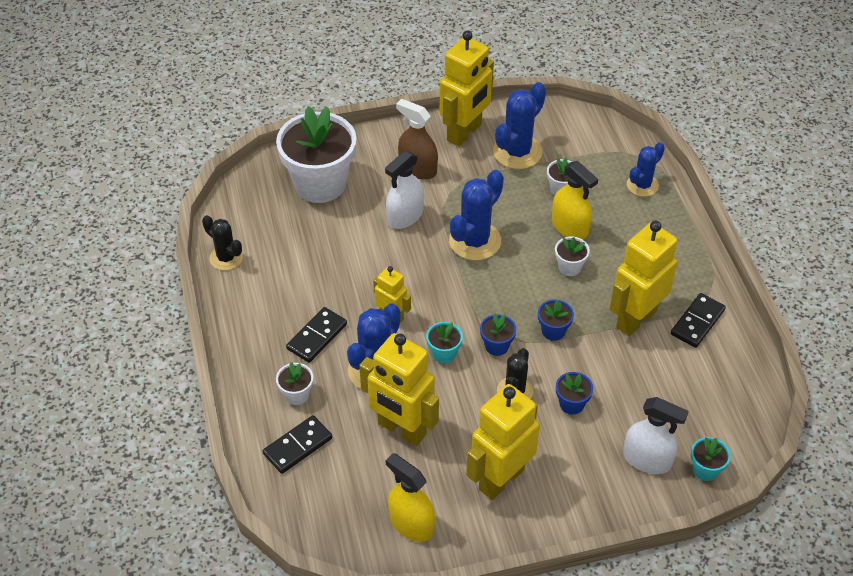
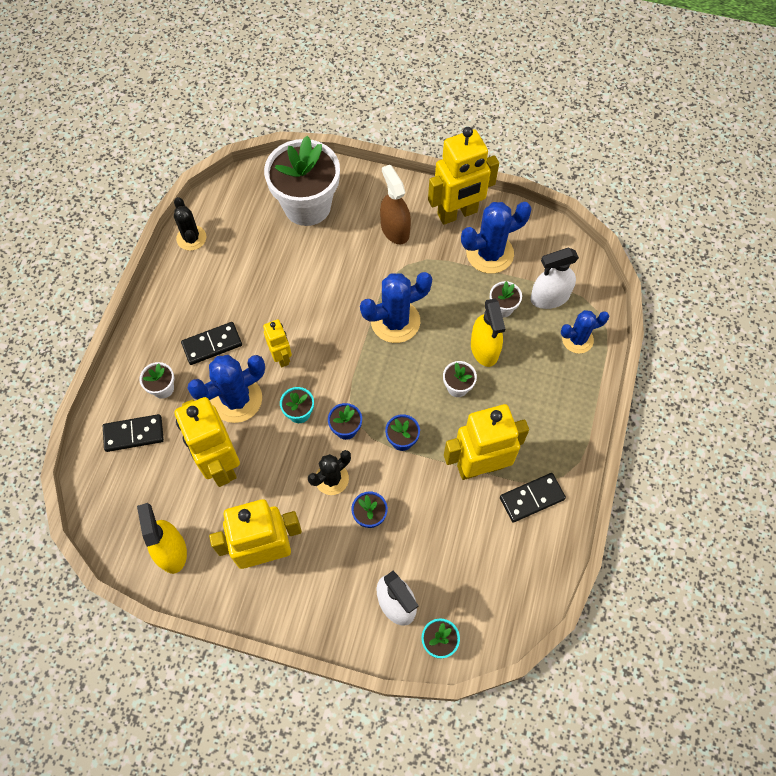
camera: 30 degrees right, 15 degrees up
(405, 216) = (354, 269): white spray bottle -> white spray bottle (549, 297)

